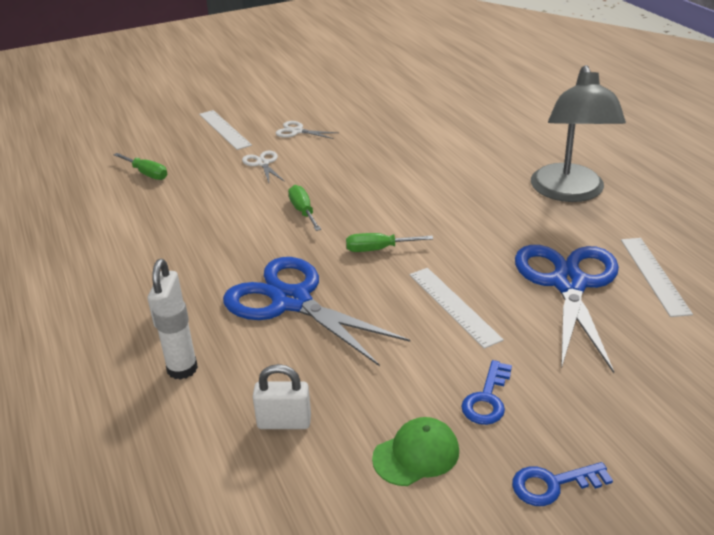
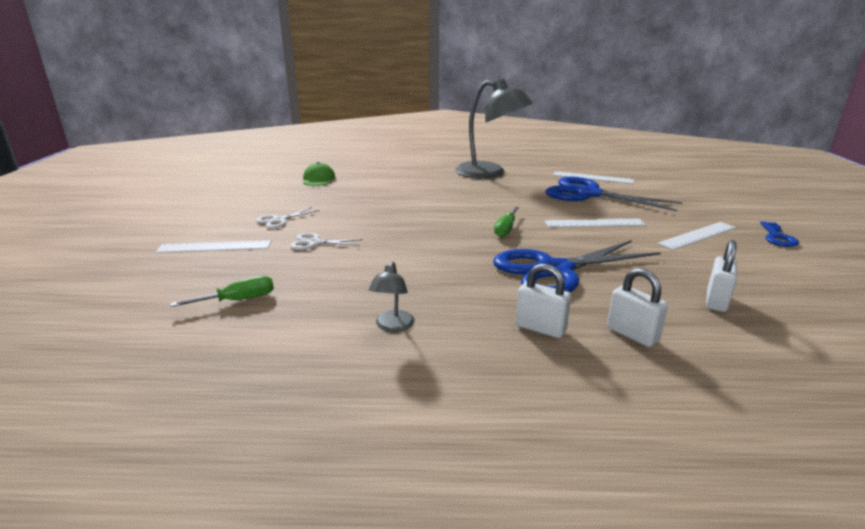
camera: 65 degrees left, 10 degrees down
(140, 245) = (393, 326): none -> grey lamp
(182, 368) = (632, 334): white glue stick -> white padlock
(303, 211) = (421, 242): green screwdriver -> none
(416, 454) = (753, 265): green cap -> green cap (318, 179)
(487, 398) = (697, 235): blue key -> white ruler

